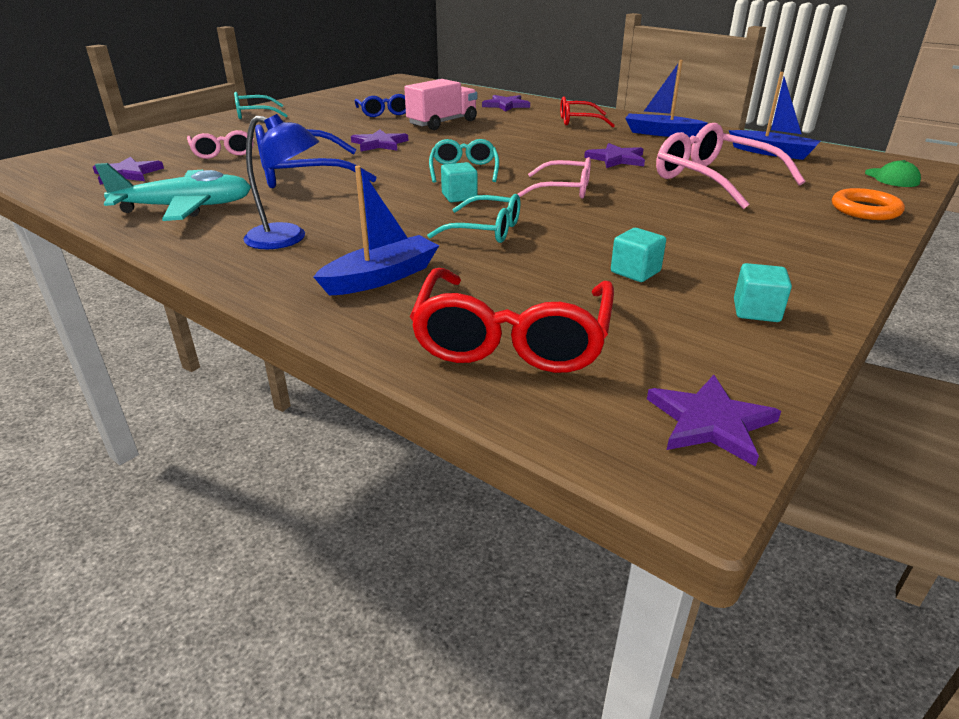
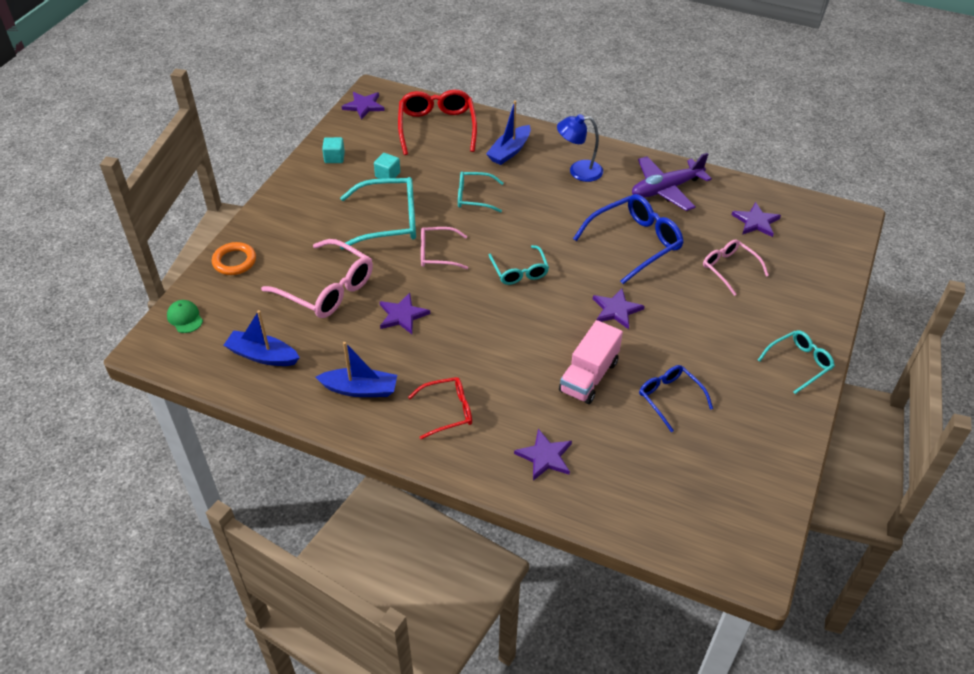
camera: 165 degrees right, 15 degrees up
(186, 208) = (666, 189): turquoise plane -> purple plane
(459, 197) = (505, 231): turquoise cube -> none
(633, 221) = (388, 221): none -> turquoise glasses

